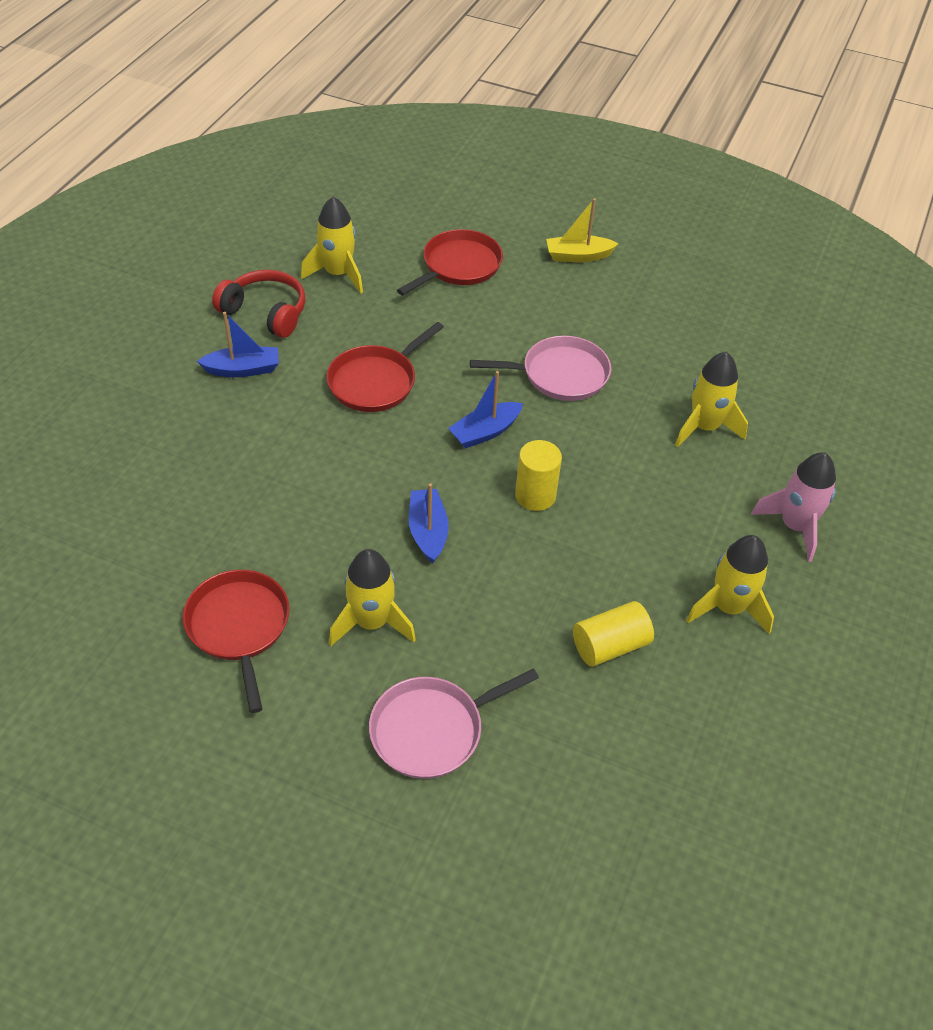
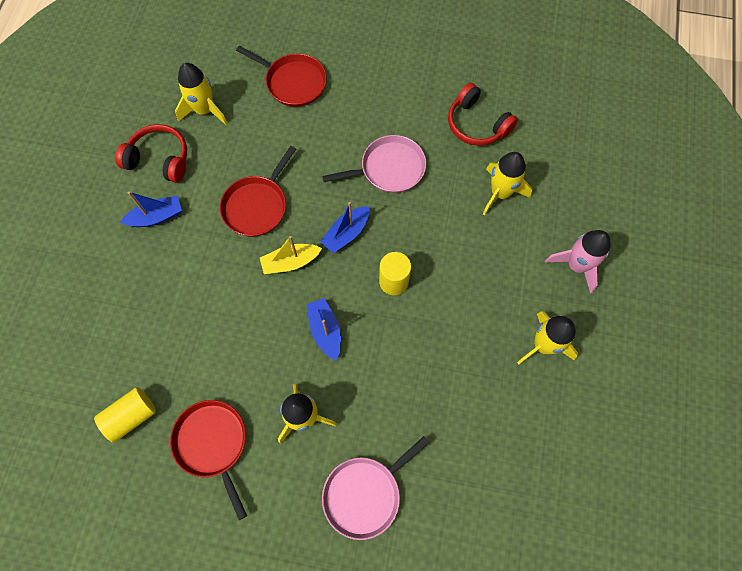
camera: 10 degrees left, 20 degrees up
(459, 266) = (293, 82): red pan -> red pan turned 90 degrees clockwise
(578, 256) = (379, 53): yellow boat -> yellow boat (290, 262)
(610, 646) = (470, 396): yellow cylinder -> yellow cylinder (131, 416)
(689, 349) = (477, 124): none -> red headphones

